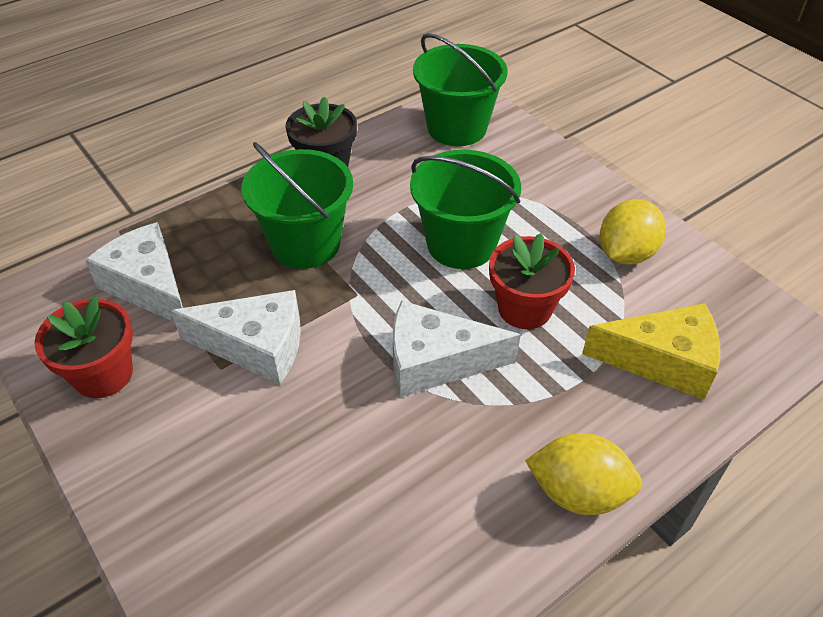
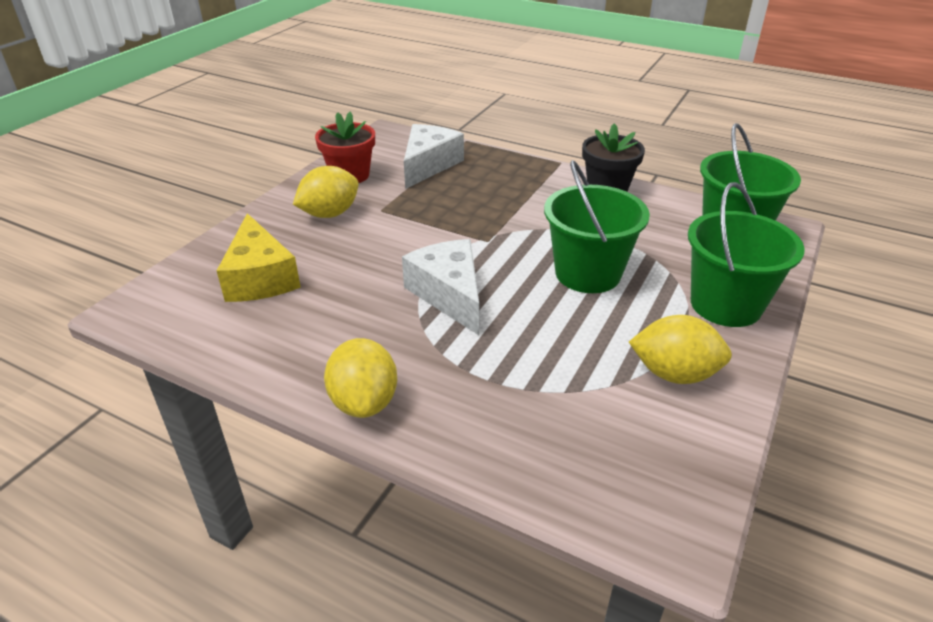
camera: 65 degrees right, 10 degrees down
(188, 425) = (329, 214): none -> yellow lemon
(256, 346) = (407, 216): white cheese -> none
(305, 244) = (518, 205): green bucket -> green bucket (725, 305)
(524, 308) = (543, 326): red flower pot -> none
(662, 361) = (548, 428): yellow cheese -> yellow cheese (260, 277)

